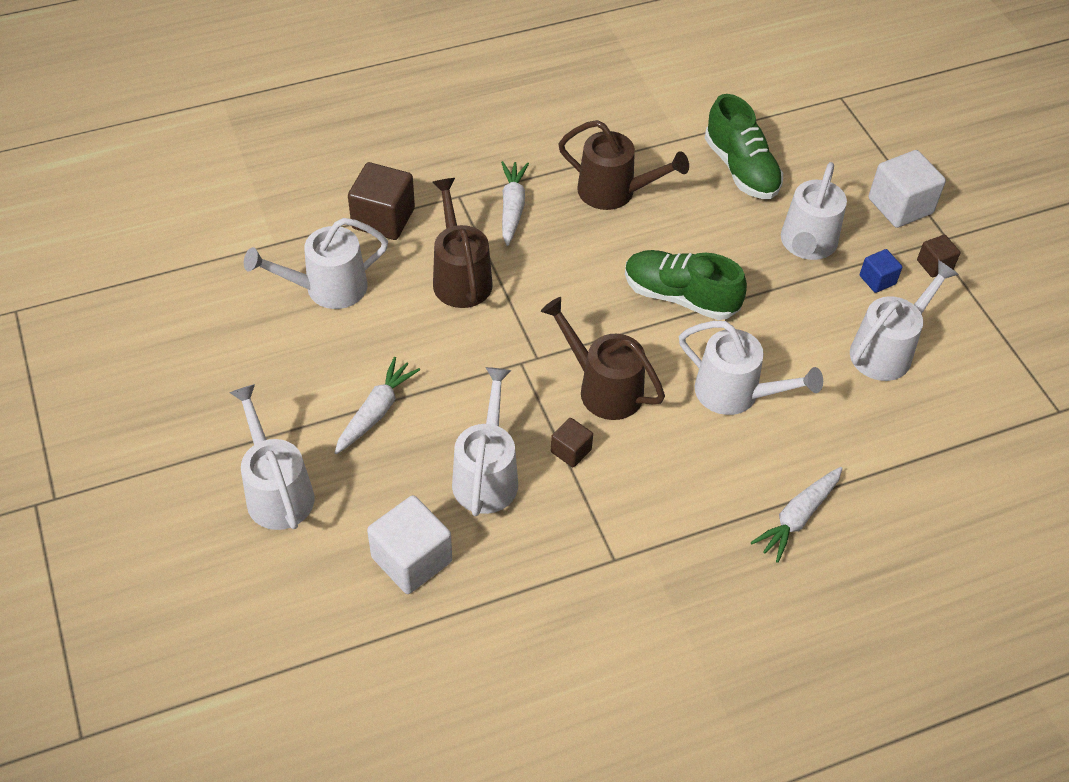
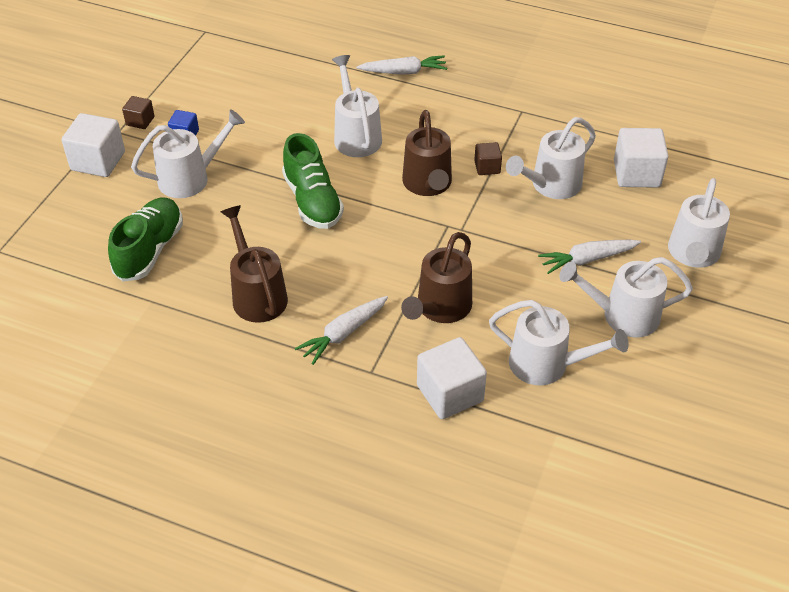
camera: 135 degrees left, 5 degrees down
(383, 218) = (450, 393): brown cube -> white cube
(887, 350) = (241, 103): white watering can -> white watering can (622, 316)

